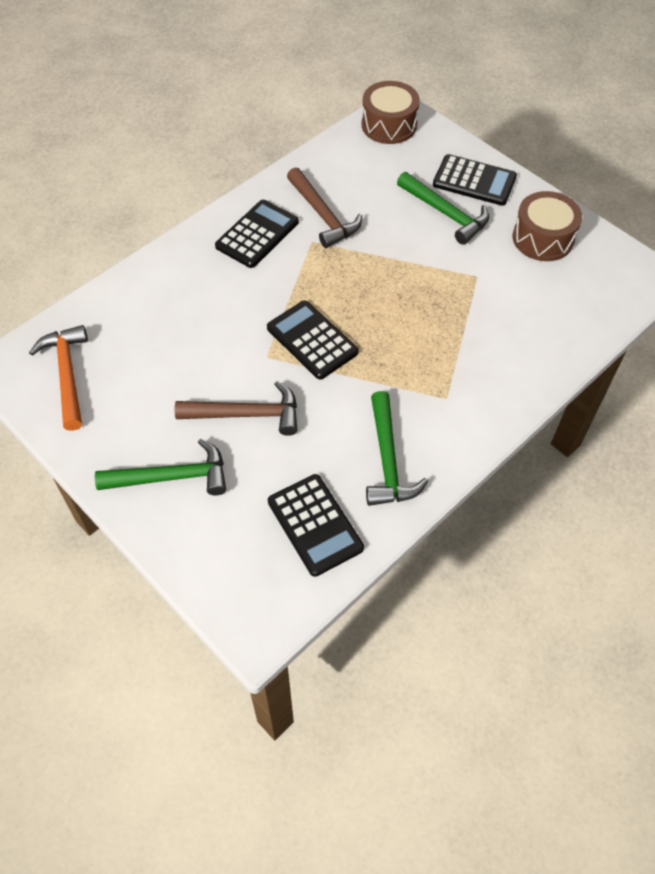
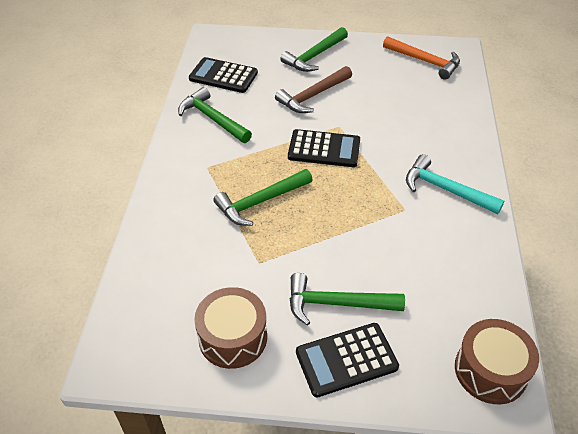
camera: 140 degrees right, 10 degrees down
(257, 234) = (445, 189): black calculator -> turquoise hammer
(323, 215) = (424, 234): brown hammer -> none
(427, 326) = (260, 202): none -> green hammer

